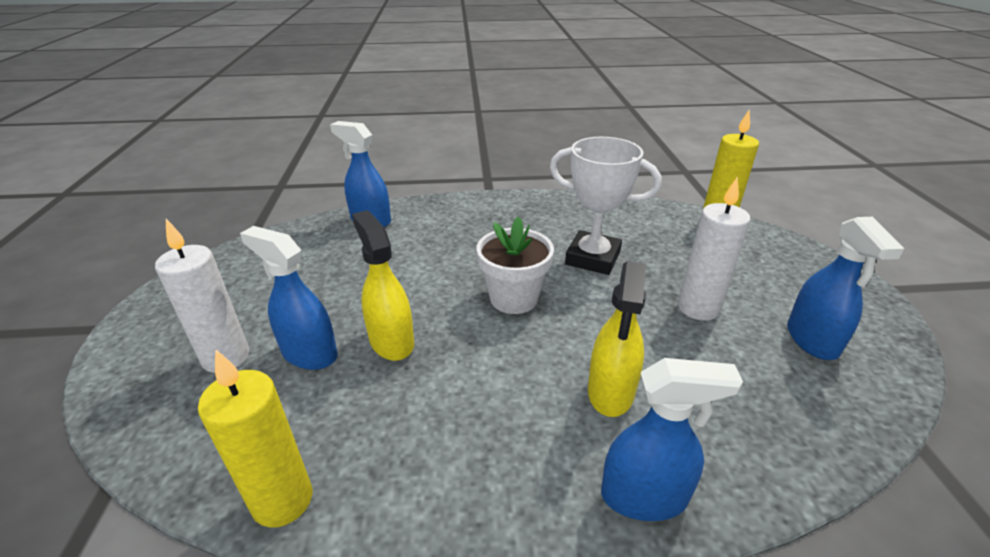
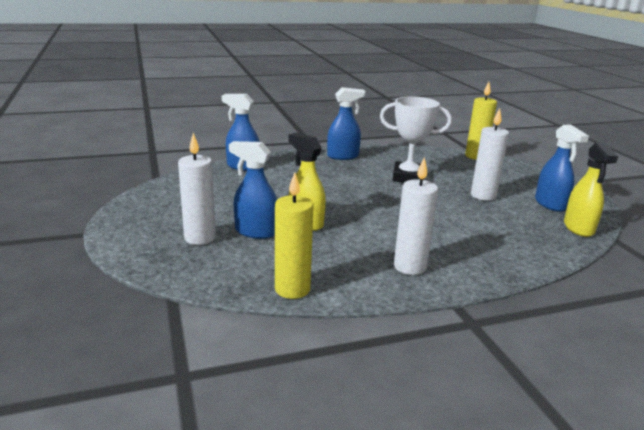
camera: 15 degrees left, 10 degrees down
(502, 471) = (410, 267): none -> white candle
(513, 298) = (370, 198): white flower pot -> none
(610, 392) = (451, 233): yellow spray bottle -> yellow spray bottle (578, 228)
(644, 497) = (490, 268): blue spray bottle -> blue spray bottle (343, 156)

